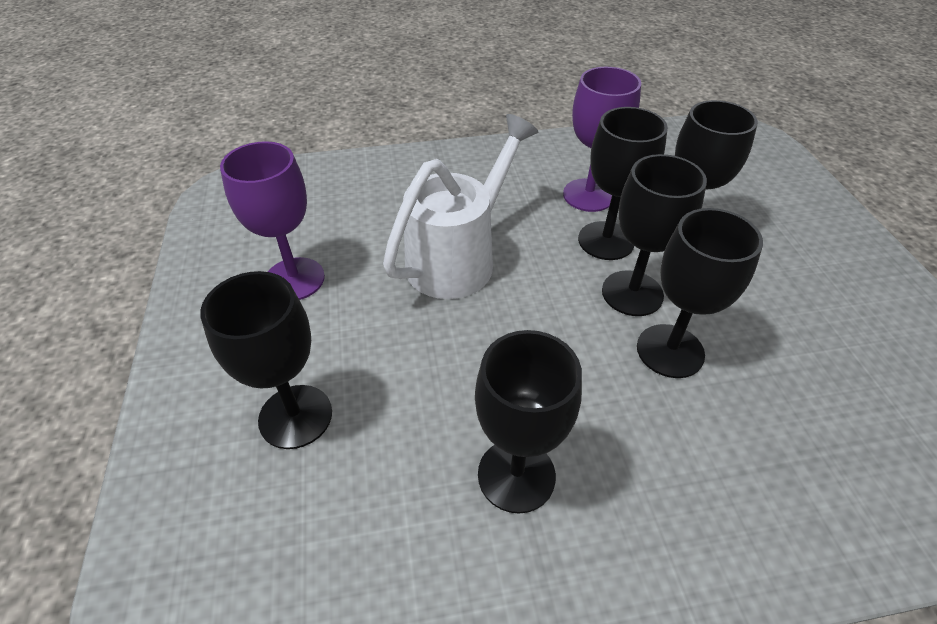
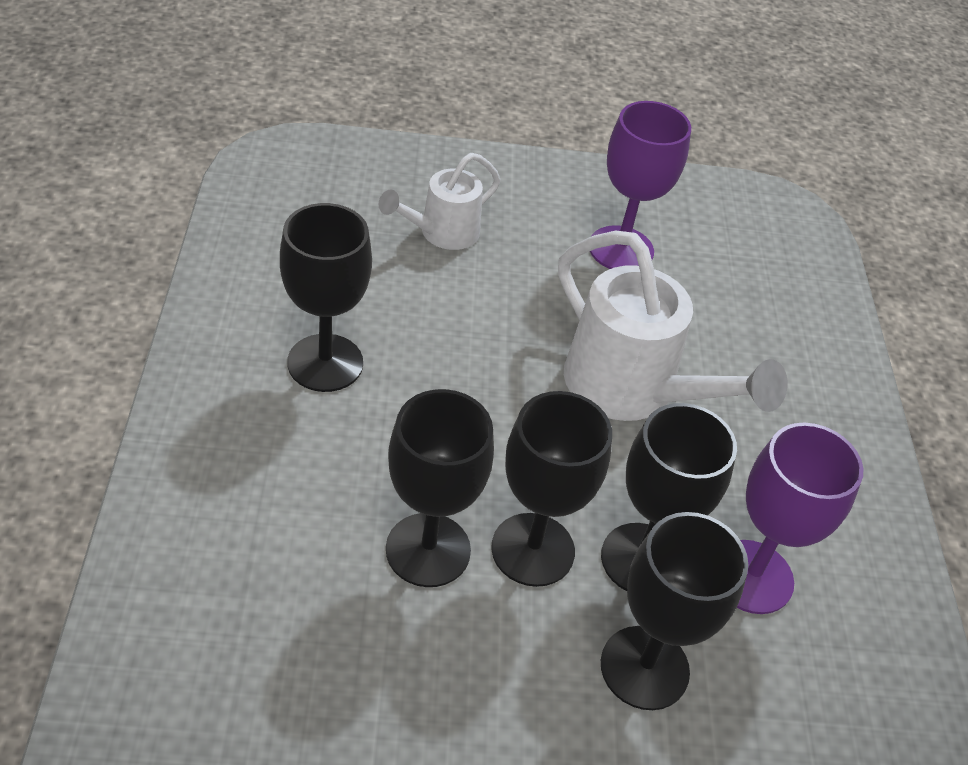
camera: 95 degrees right, 0 degrees up
(295, 416) = (442, 233): black goblet -> white watering can

